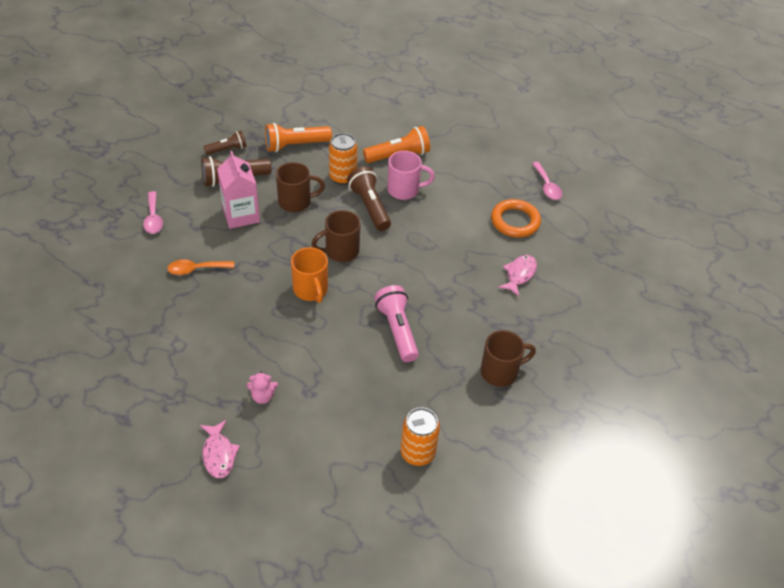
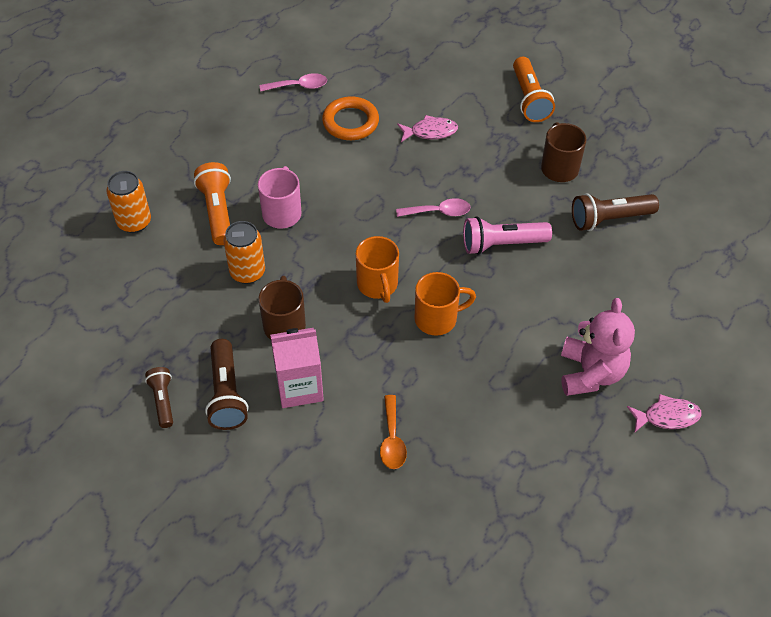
camera: 80 degrees left, 5 degrees up
(153, 218) = (290, 493): pink spoon -> pink spoon (439, 212)
(263, 396) = (590, 373): pink teddy bear -> pink teddy bear, size x2.15
(295, 145) = (172, 319): orange flashlight -> orange flashlight (529, 99)
(340, 251) = (377, 285): brown mug -> orange mug
(369, 206) = (306, 250): brown flashlight -> brown flashlight (609, 219)
(417, 453) = (657, 245): orange can -> orange can (134, 222)
(519, 274) = (430, 132): pink fish -> pink fish turned 135 degrees clockwise

